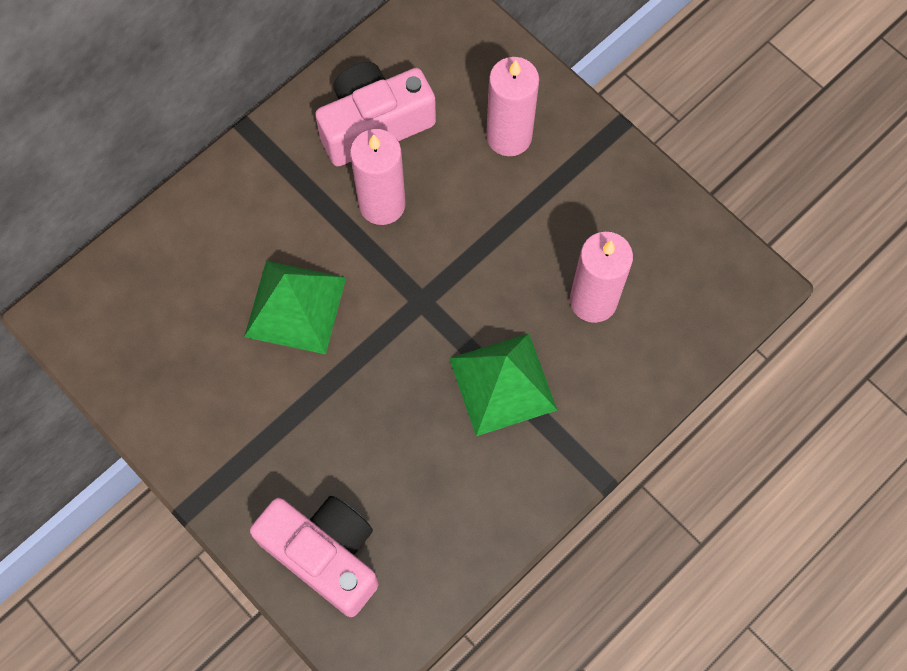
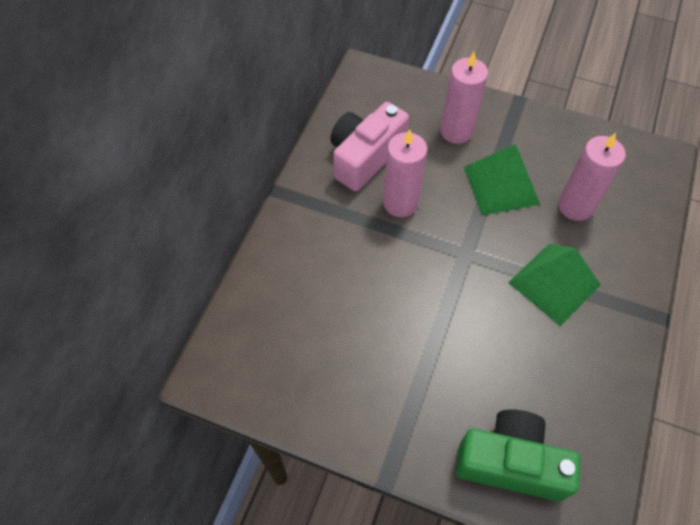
camera: 25 degrees left, 10 degrees down
(295, 306) = (381, 293): green pyramid -> green pyramid (501, 185)
(325, 555) = (510, 462): pink camera -> green camera

